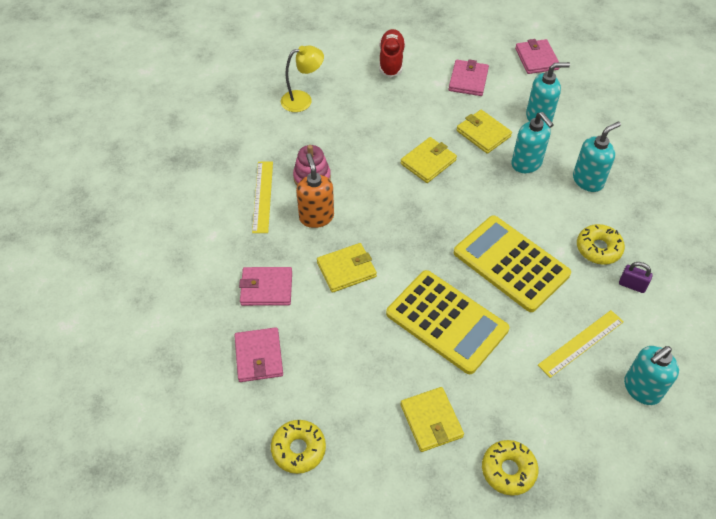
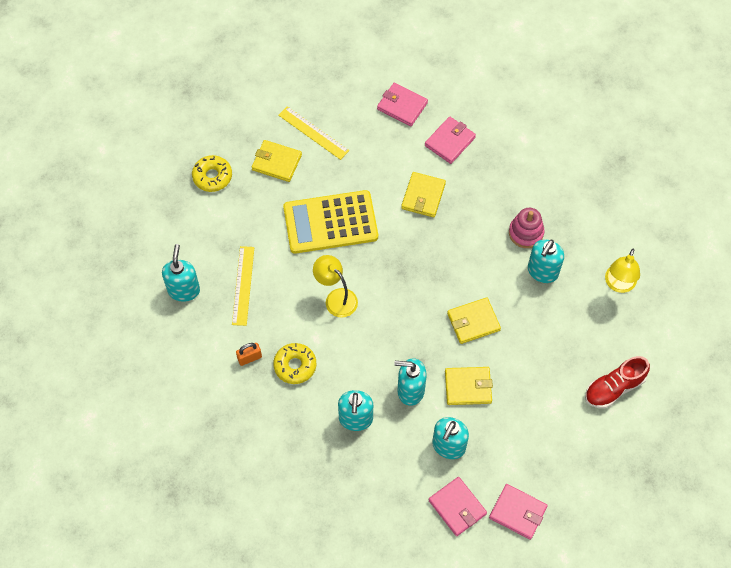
camera: 130 degrees right, 10 degrees up
(263, 196) = (534, 190): yellow ruler -> yellow ruler (313, 133)
(298, 449) = (323, 87): yellow donut -> none
(316, 217) = (485, 210): orange soap dispenser -> none
(338, 147) = (542, 272): none -> turquoise soap dispenser
(391, 60) = (614, 388): red shoe -> red shoe turned 105 degrees clockwise
(428, 162) = (473, 322): yellow wallet -> yellow wallet turned 75 degrees clockwise
(468, 80) = (538, 429): pink wallet -> pink wallet (457, 507)
(511, 263) = (336, 298): yellow calculator -> yellow lamp
(632, 285) = (249, 358): purple padlock -> orange padlock

